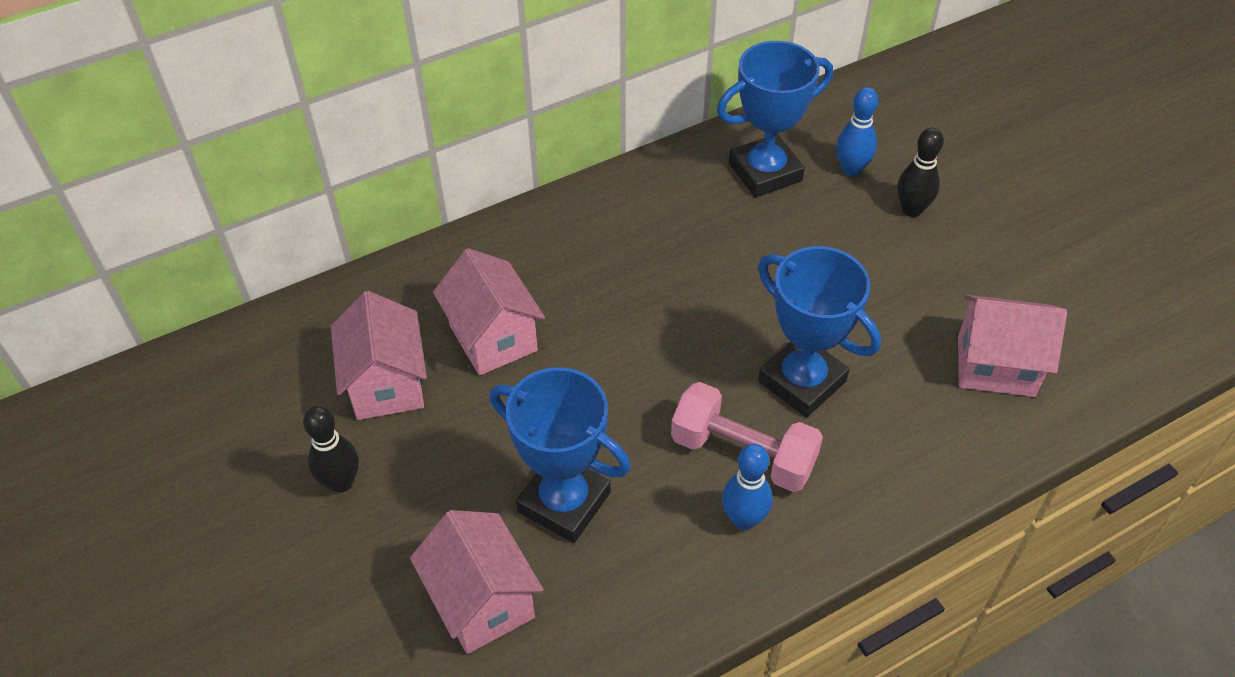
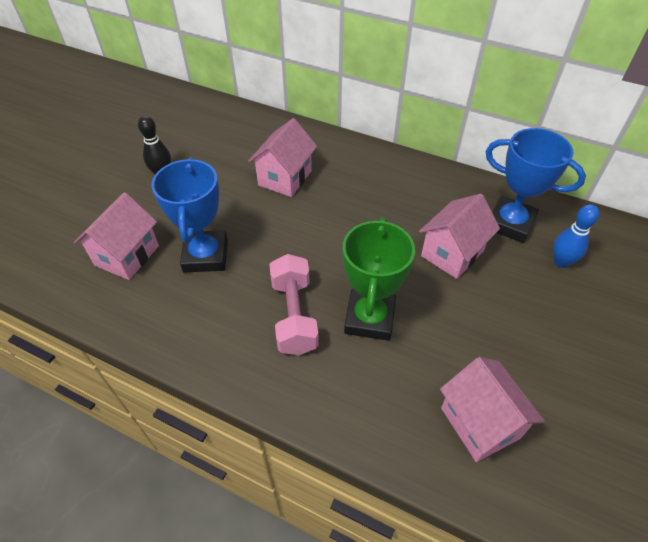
camera: 55 degrees right, 0 degrees up
(386, 384) = (227, 158): pink house -> pink house (452, 253)
(743, 519) = (249, 338): blue bowling pin -> none
(802, 381) = (369, 318): blue trophy -> green trophy
(911, 209) = (564, 309): black bowling pin -> none

